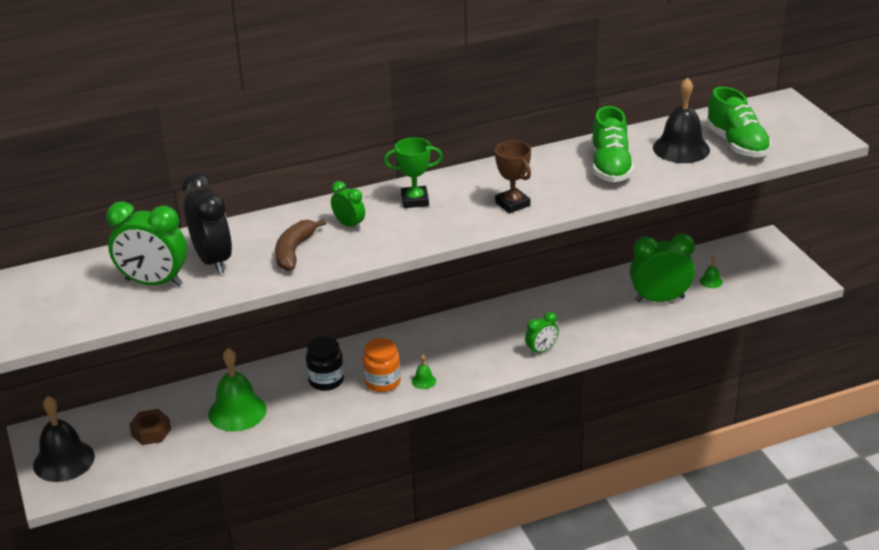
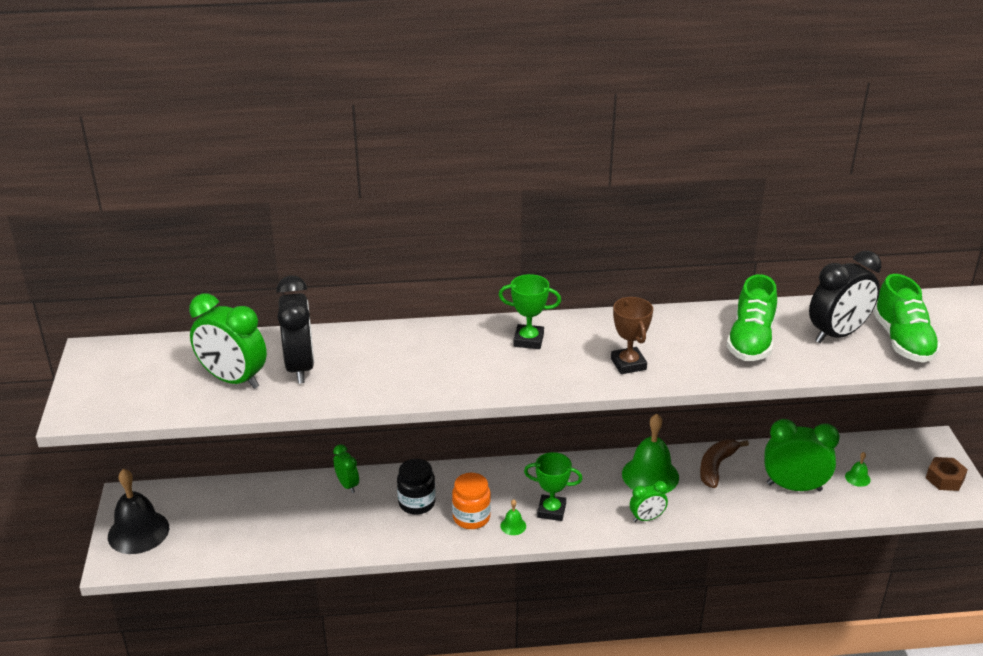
camera: 15 degrees right, 0 degrees up
(151, 432) = (230, 520): brown nut -> brown nut (945, 479)
(237, 412) = (318, 517): green bell -> green bell (650, 475)
(294, 251) = (383, 373): brown banana -> brown banana (716, 467)
(349, 225) = (450, 355): green clock -> green clock (347, 485)
(453, 361) = (551, 510): none -> green trophy
(681, 148) = (837, 334): black bell -> black clock

